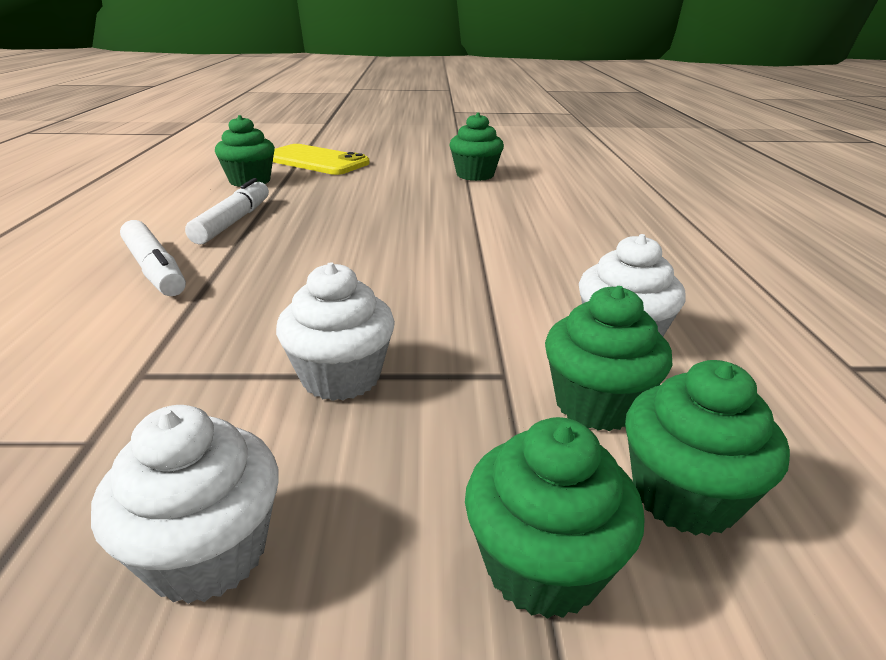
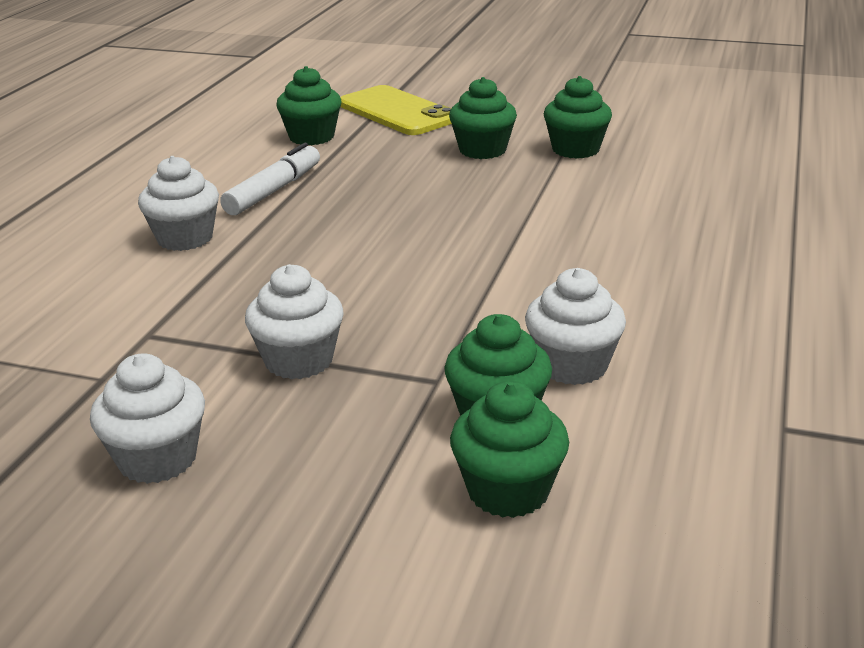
camera: 20 degrees right, 0 degrees up
(155, 269) = (185, 238): white marker -> white cupcake
(542, 565) = (366, 509): green cupcake -> green cupcake (482, 150)

